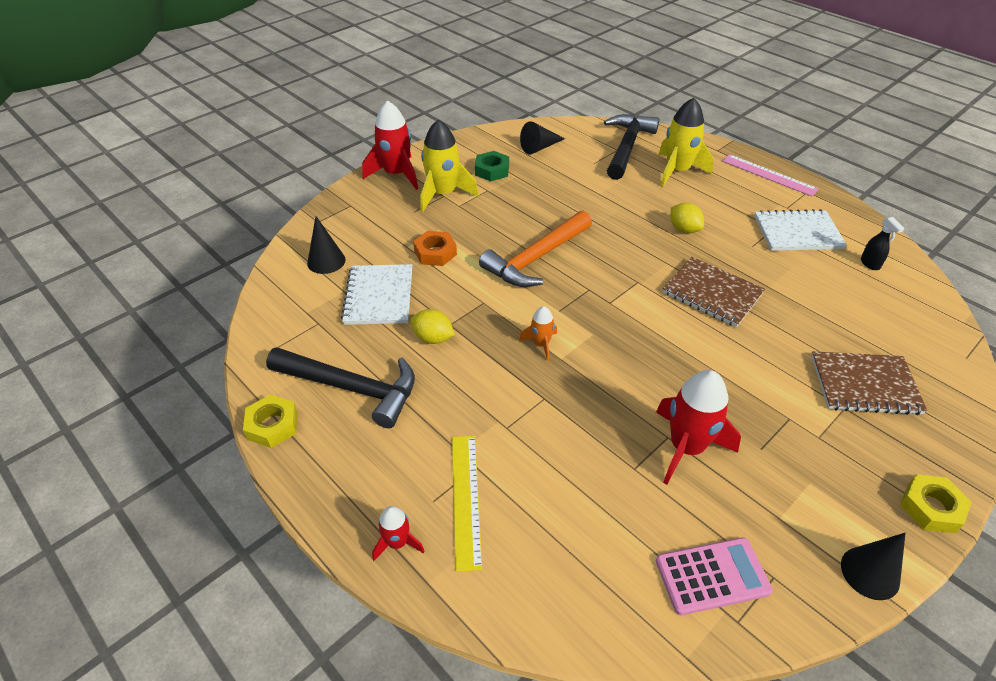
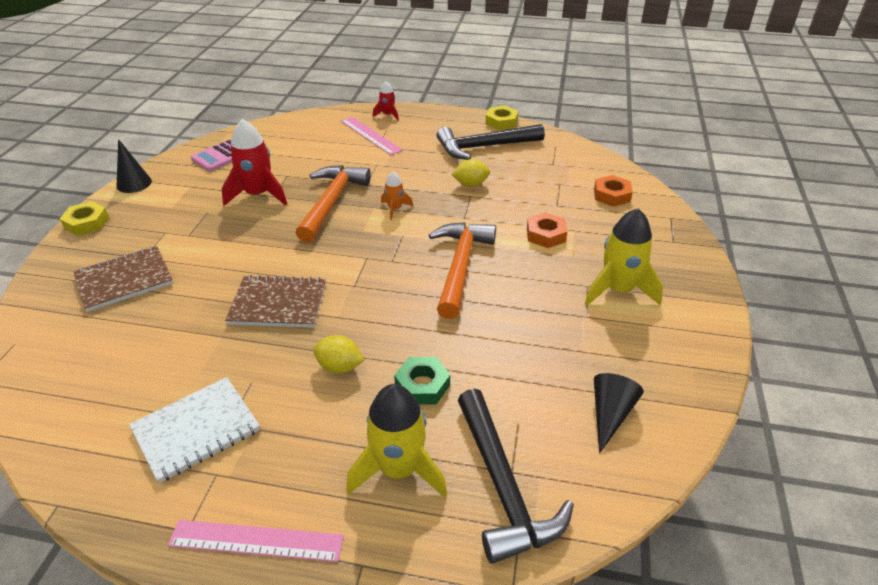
camera: 145 degrees right, 5 degrees down
(326, 261) = (611, 195): black cone -> orange nut
(379, 296) = (540, 191): white notebook -> none
(396, 174) = (692, 290): red rocket -> none
(466, 499) = (370, 135): yellow ruler -> pink ruler
(492, 170) = (615, 344): green nut -> green nut (422, 385)
(602, 388) = (331, 202): none -> orange hammer
(870, 264) = (99, 421): black spray bottle -> none

